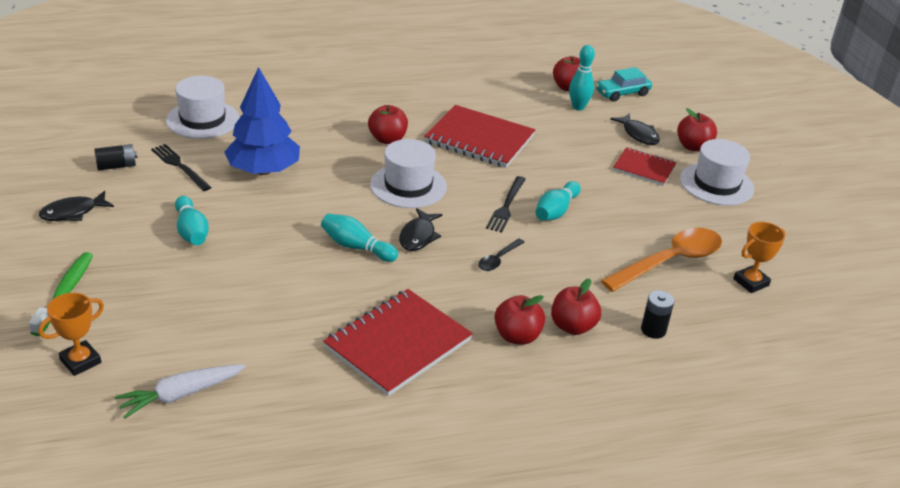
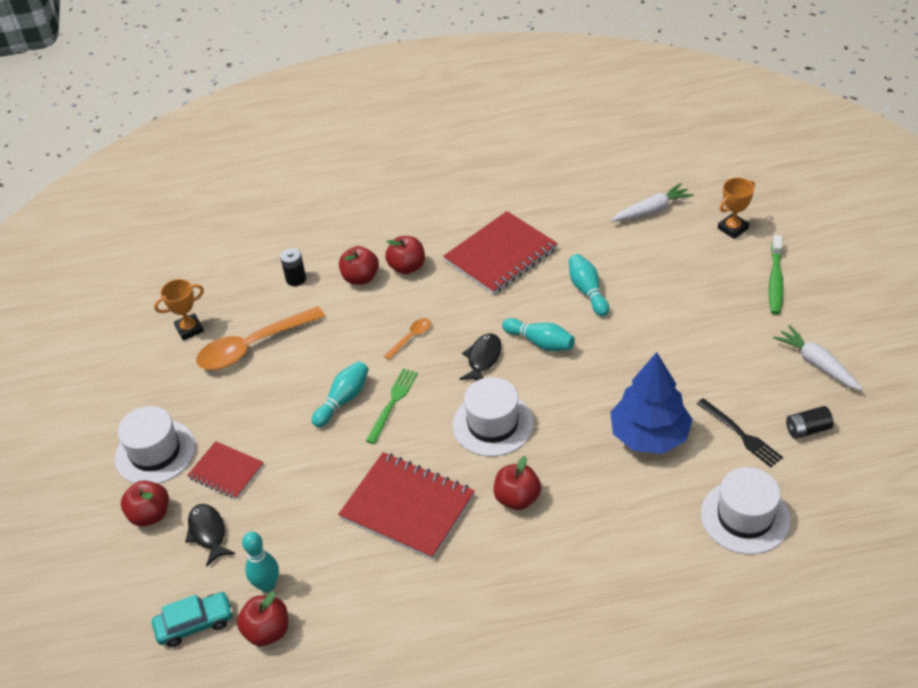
camera: 170 degrees left, 10 degrees up
(73, 212) = (817, 364): black fish -> white carrot
(191, 231) = (696, 349): turquoise bowling pin -> turquoise bowling pin (588, 291)
(498, 259) = (411, 338): black spoon -> orange spoon
(506, 206) = (392, 403): black fork -> green fork

